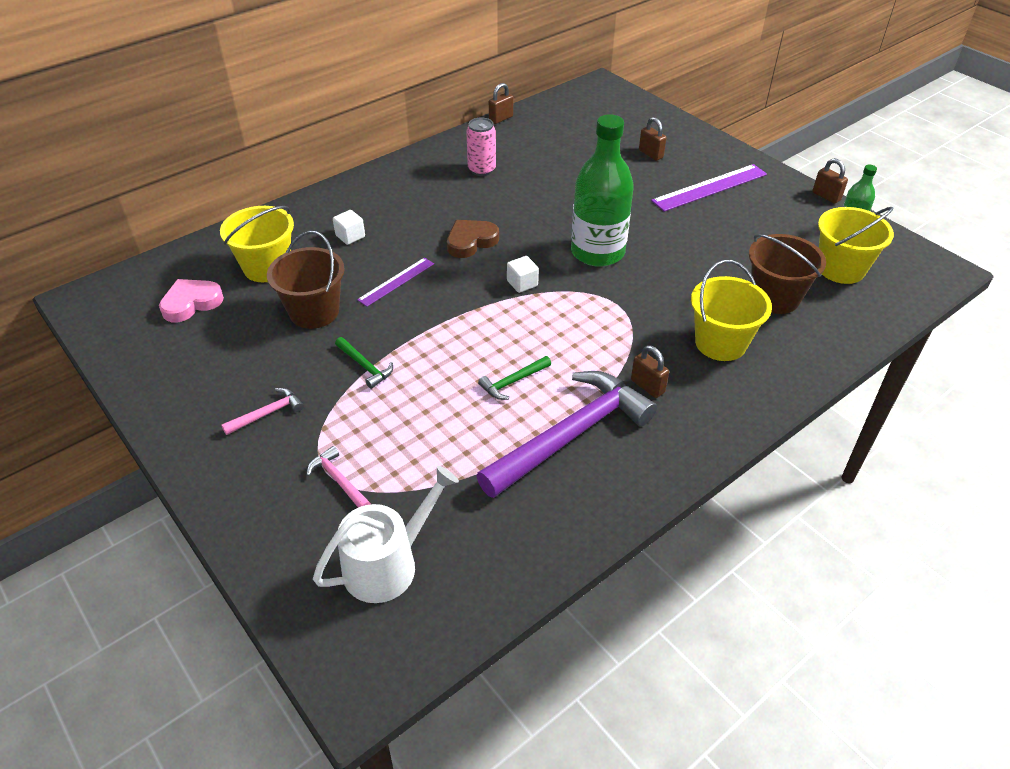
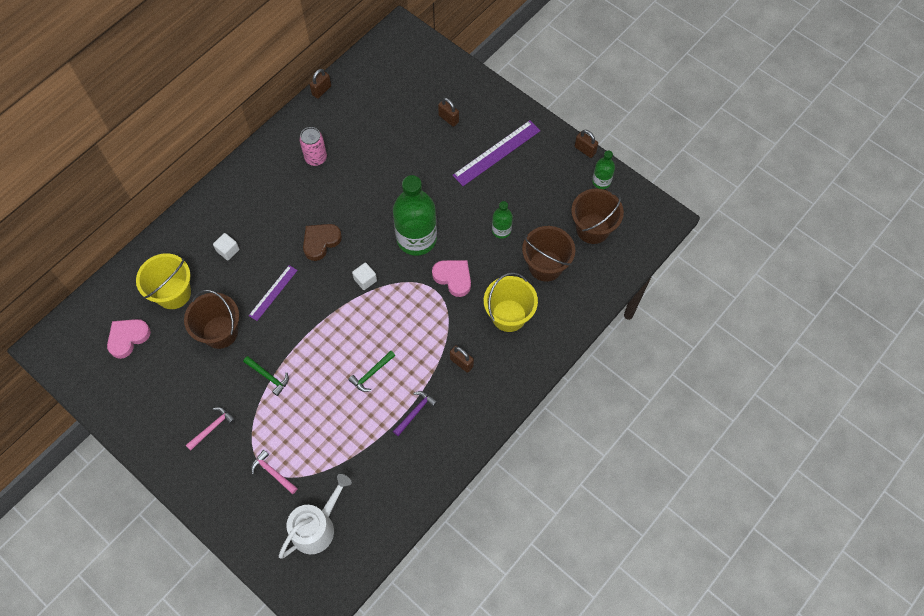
camera: 10 degrees left, 20 degrees up
(571, 435) = (415, 412): purple hammer -> purple hammer, size x0.42
(643, 295) = (453, 278): none -> pink heart
(713, 257) = (501, 230): none -> green bottle
(841, 268) = (592, 229): yellow bucket -> brown bucket

